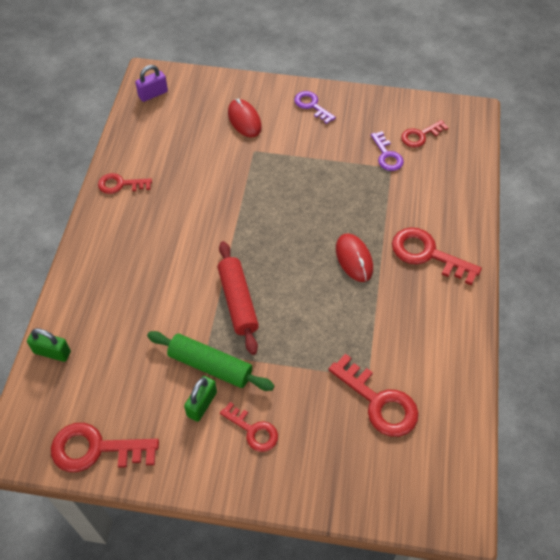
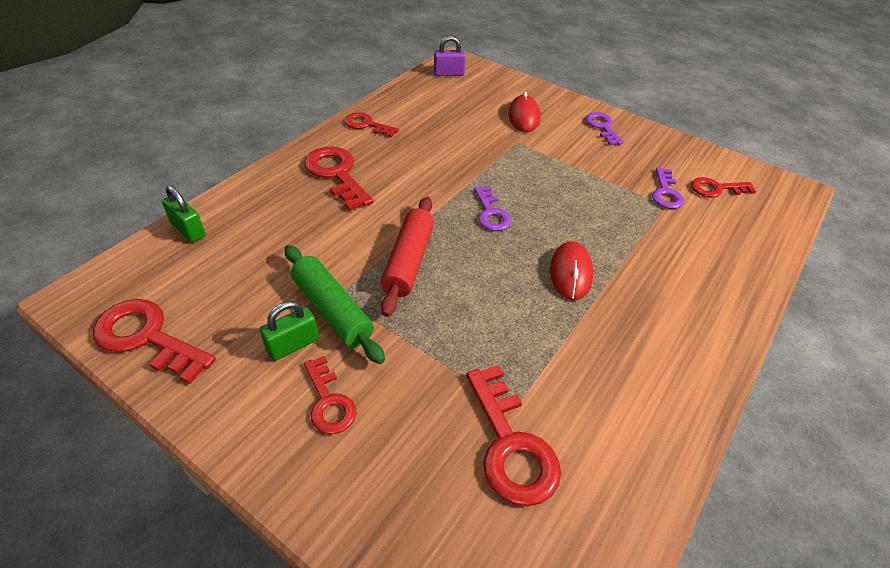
camera: 25 degrees right, 10 degrees down
(272, 231) = (491, 213): none -> purple key
(428, 254) = (669, 304): red key -> red key (336, 174)

